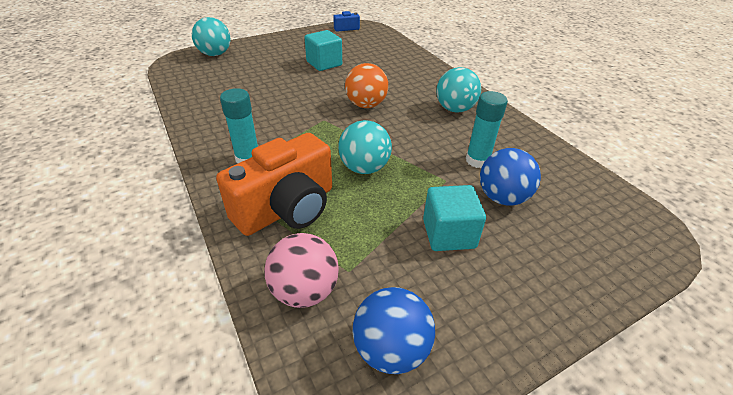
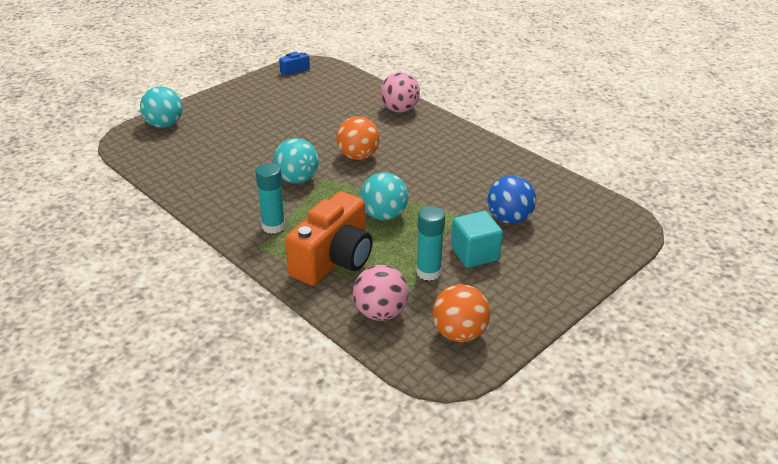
camera: 15 degrees left, 5 degrees down
(324, 63) = (292, 117): turquoise cube -> none
(391, 349) = (459, 333): blue ball -> orange ball
(423, 70) = (399, 110): none -> pink ball
(454, 109) = (444, 147): turquoise ball -> turquoise ball (297, 179)
(477, 160) = (480, 191): turquoise glue stick -> turquoise glue stick (428, 272)

